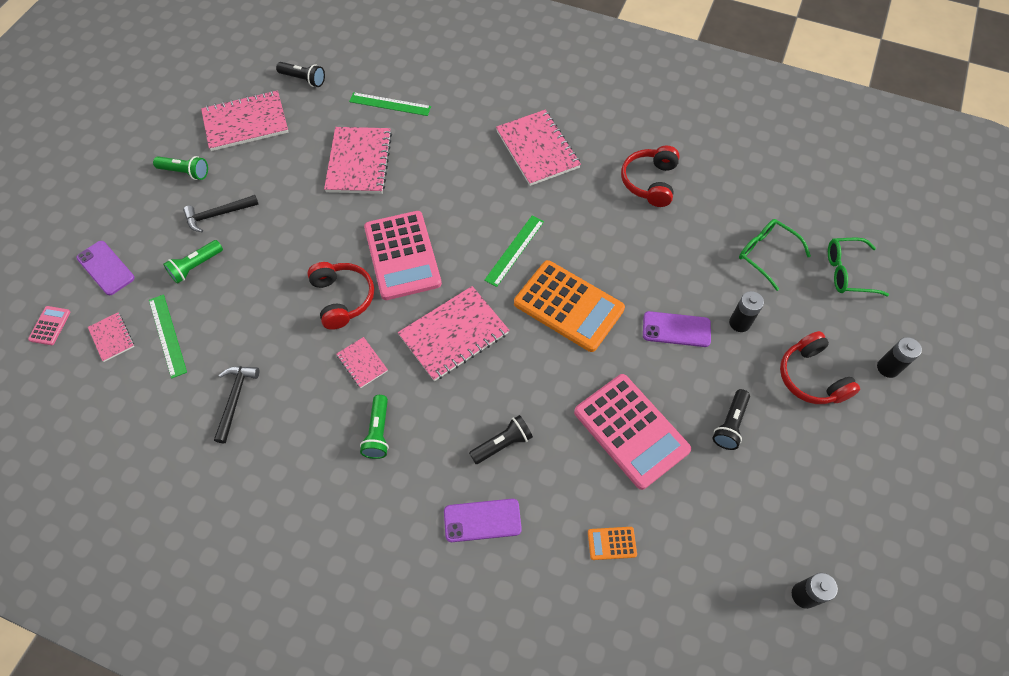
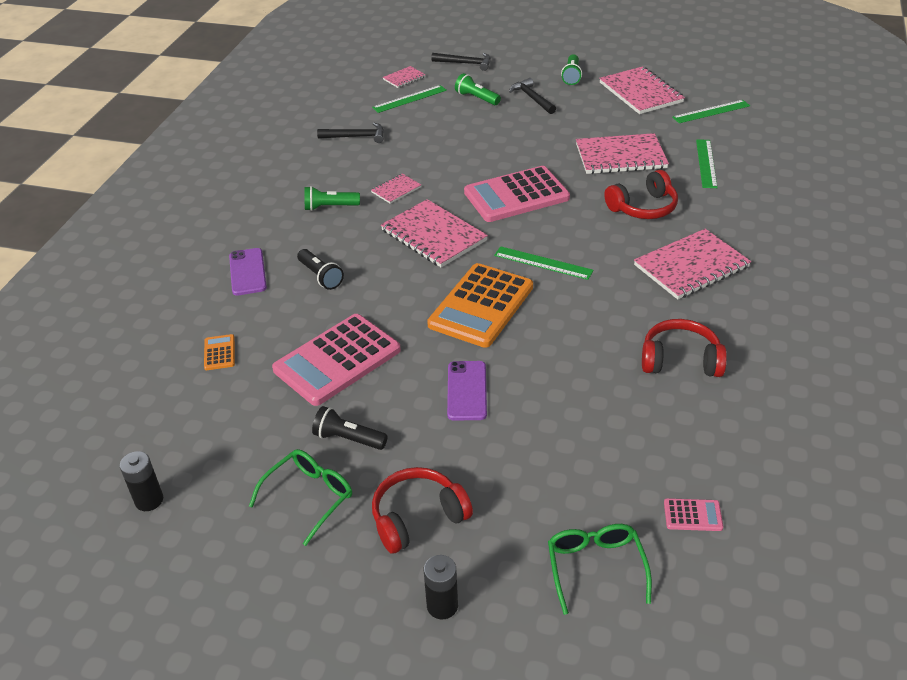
camera: 85 degrees right, 20 degrees down
(50, 326) = (410, 54): pink calculator -> pink calculator (692, 515)
(106, 268) = (465, 63): purple phone -> black hammer
(303, 79) = (711, 111): black flashlight -> green ruler
(342, 298) = (460, 170): red headphones -> red headphones (643, 207)
(739, 323) = (486, 447): black battery -> none
(766, 254) = (600, 474): green glasses -> green glasses (309, 497)

